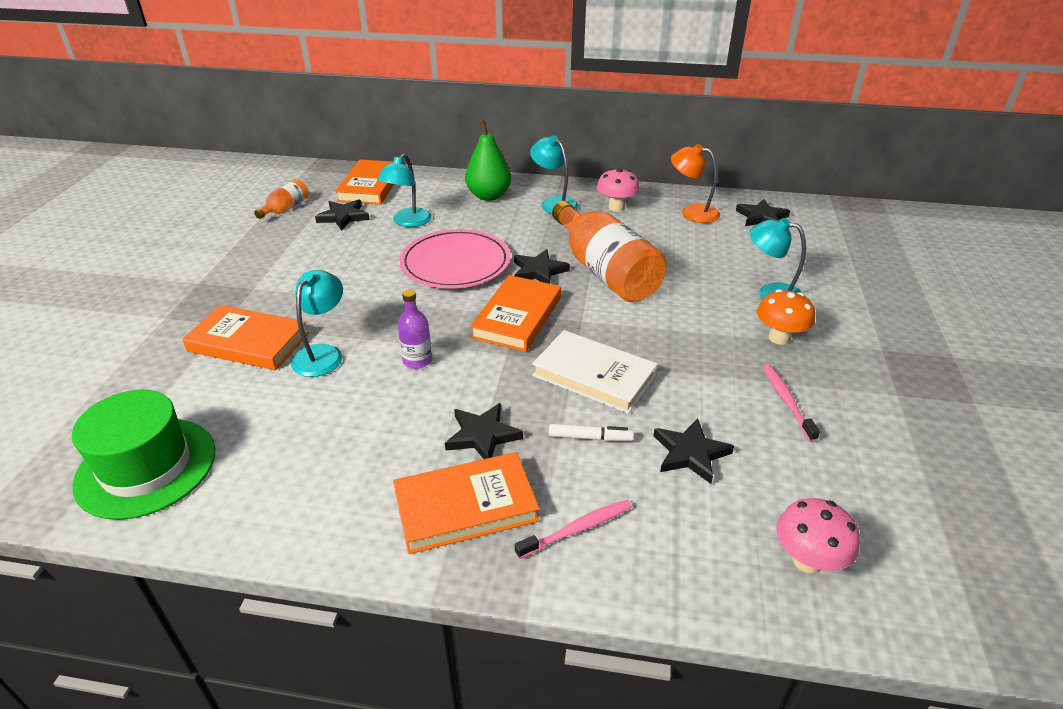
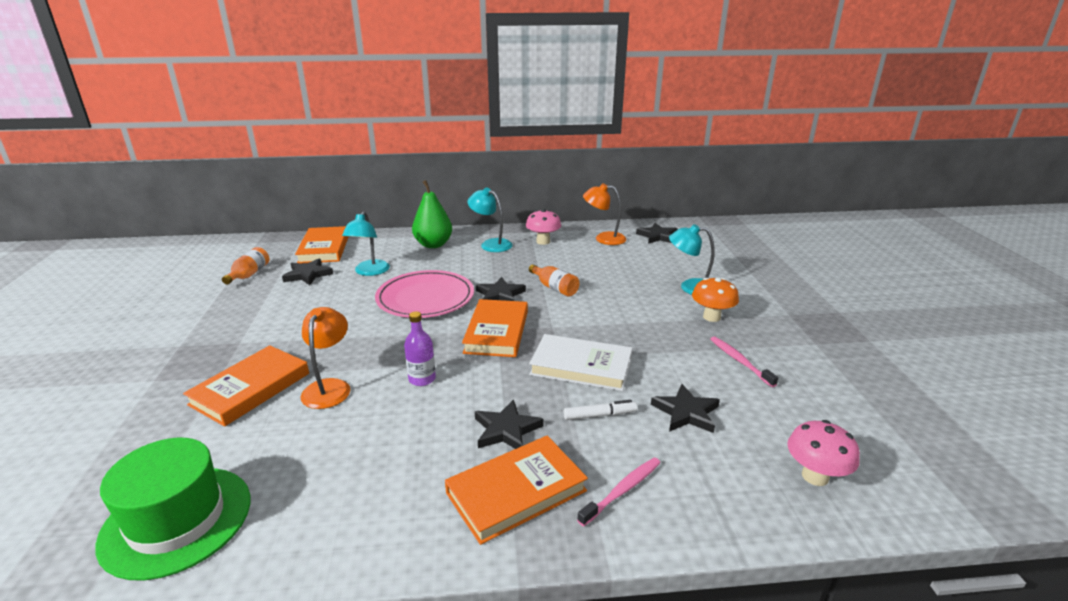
camera: 15 degrees left, 10 degrees down
(248, 342) = (250, 389): orange book -> orange book turned 60 degrees counterclockwise
(323, 354) = (329, 387): turquoise lamp -> orange lamp
(605, 271) = (554, 288): orange bottle -> orange bottle, size x0.45

